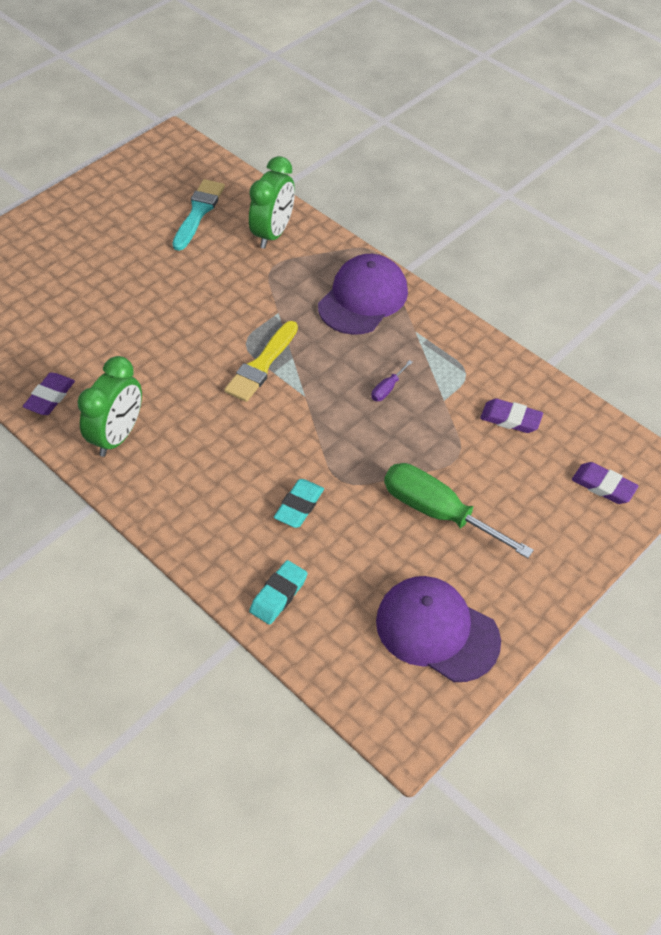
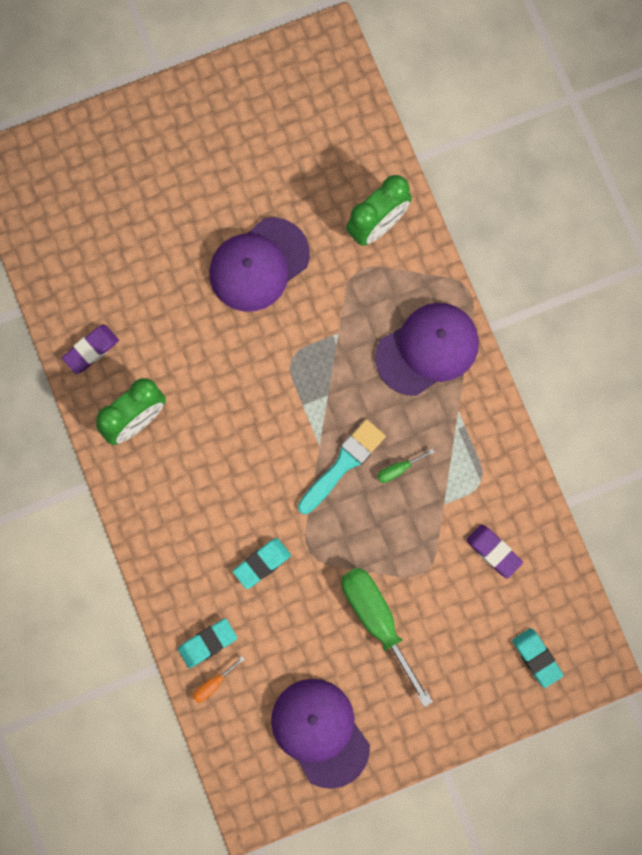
camera: 25 degrees right, 25 degrees up
(182, 289) = (259, 265): none -> purple cap
(198, 212) = (315, 164): turquoise brush -> turquoise brush (343, 464)
(261, 365) = (295, 392): yellow brush -> none
(302, 630) = (213, 684): none -> orange screwdriver
(387, 389) = (398, 469): purple screwdriver -> green screwdriver
(603, 486) = (537, 658): purple eraser -> turquoise eraser

